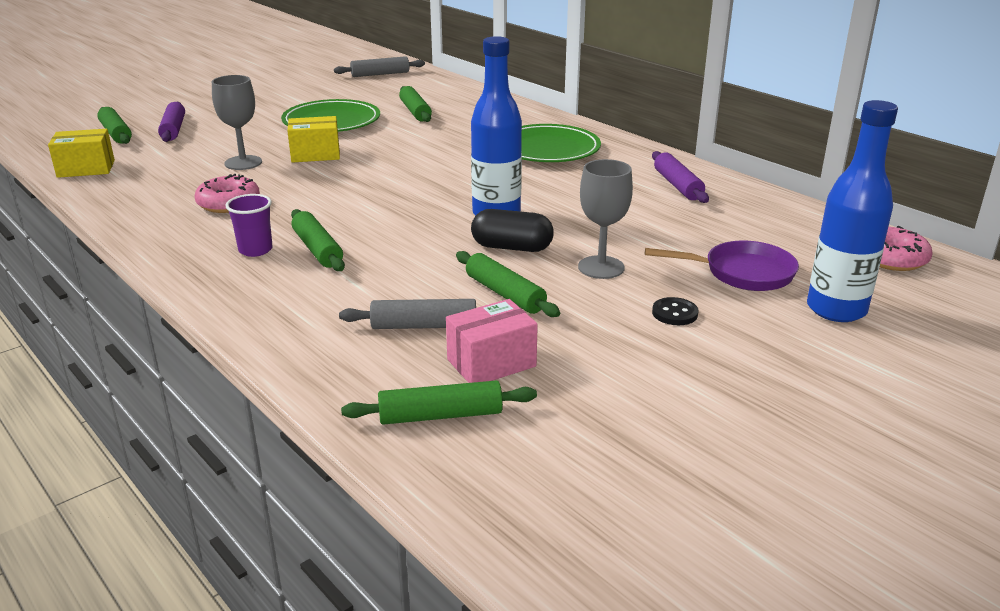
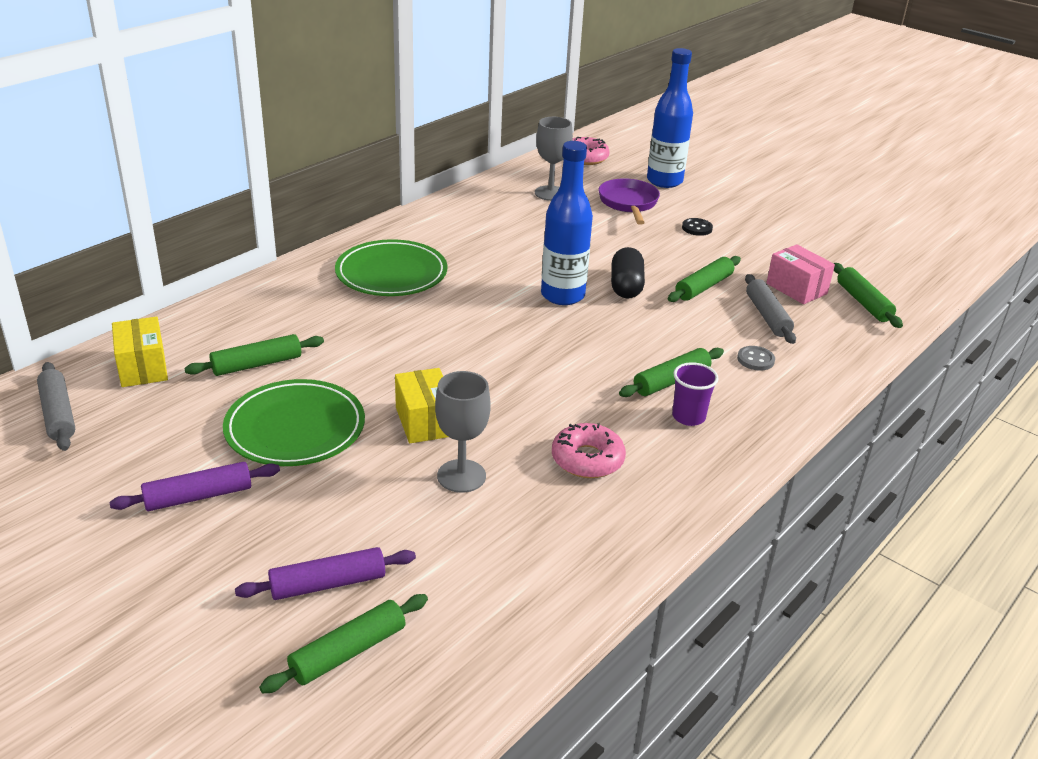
camera: 100 degrees left, 5 degrees up
(86, 169) = (509, 629): yellow box -> yellow box (143, 368)
(333, 301) = (755, 360): none -> grey button
(601, 267) = (643, 251): grey goblet -> grey goblet (550, 193)
(678, 185) = (476, 216): purple rolling pin -> purple rolling pin (198, 496)

